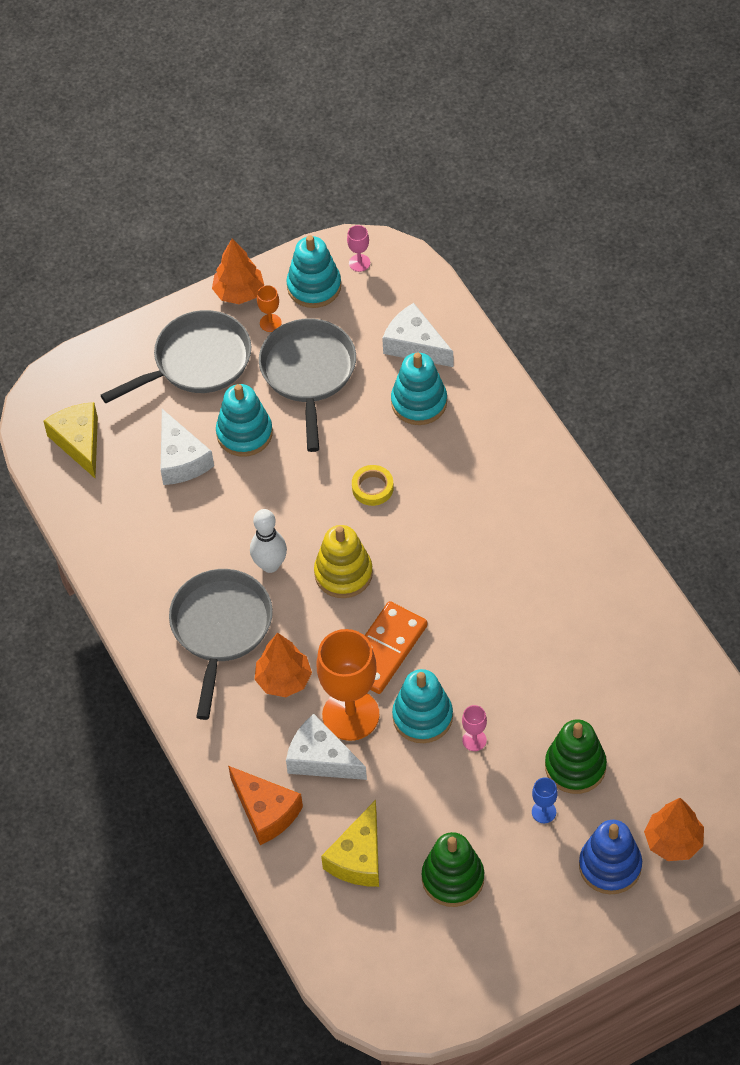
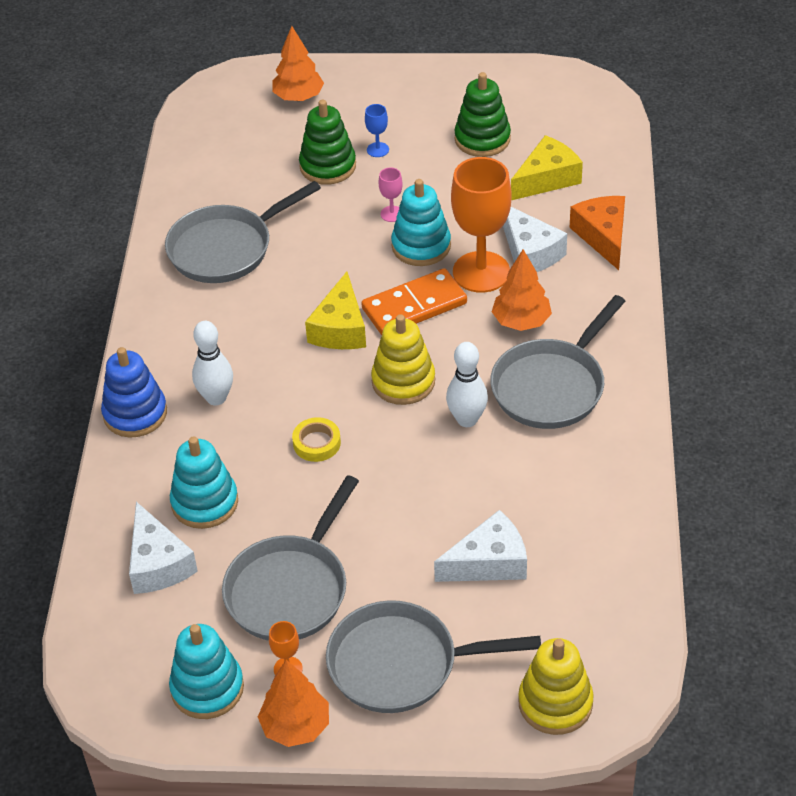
camera: 150 degrees left, 10 degrees down
(78, 387) = (555, 703): none -> yellow stacking toy
(79, 442) = (590, 636): yellow cheese -> yellow cheese (340, 328)
(181, 459) = (489, 562): white cheese -> white cheese turned 60 degrees clockwise
(244, 433) = (404, 557): turquoise stacking toy -> none
(359, 263) = (135, 691): pink goblet -> none
(480, 486) = (216, 398): none -> white bowling pin
(591, 628) = (226, 248): none -> grey pan
(610, 866) = (358, 102): blue stacking toy -> blue stacking toy (135, 413)

